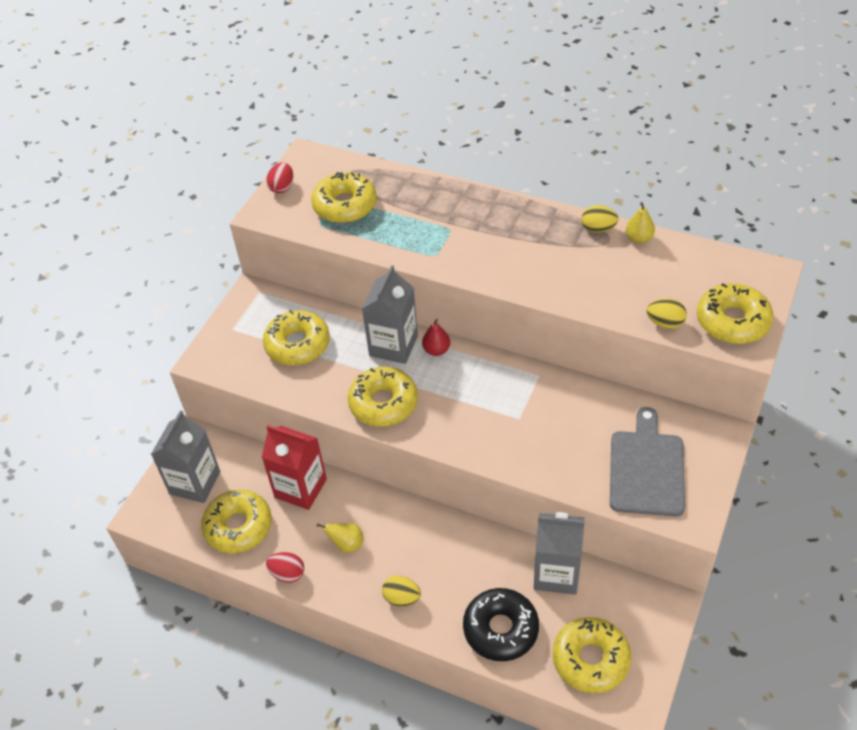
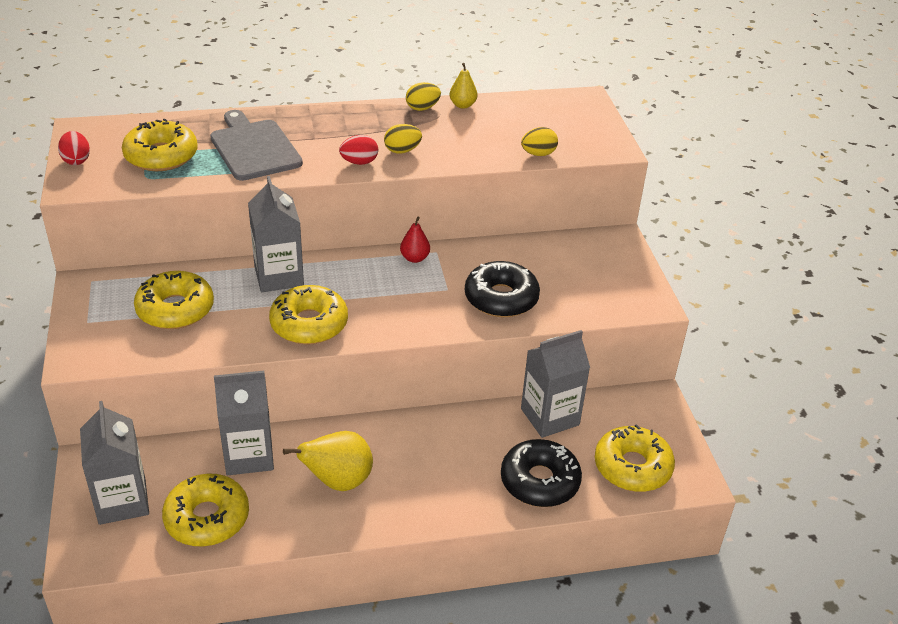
camera: 40 degrees left, 10 degrees down
(287, 574) = (296, 534): red egg -> red egg (359, 162)
(300, 488) = (249, 455): red carton -> grey carton
(347, 544) = (338, 481): yellow pear -> yellow pear, size x1.75
(402, 598) = (429, 500): yellow egg -> yellow egg (402, 151)
(436, 350) = (325, 265): red pear -> red pear (414, 258)
(558, 449) = (501, 298): none -> black donut
(646, 469) = (585, 284): grey cutting board -> grey cutting board (254, 148)
(732, 321) = (588, 137): yellow donut -> none

